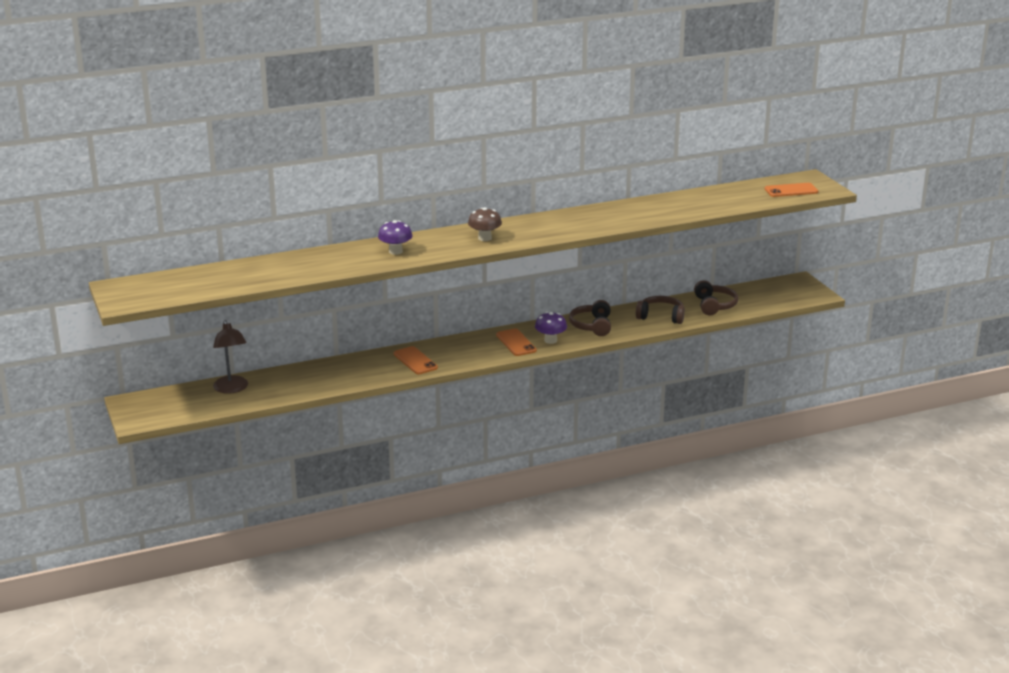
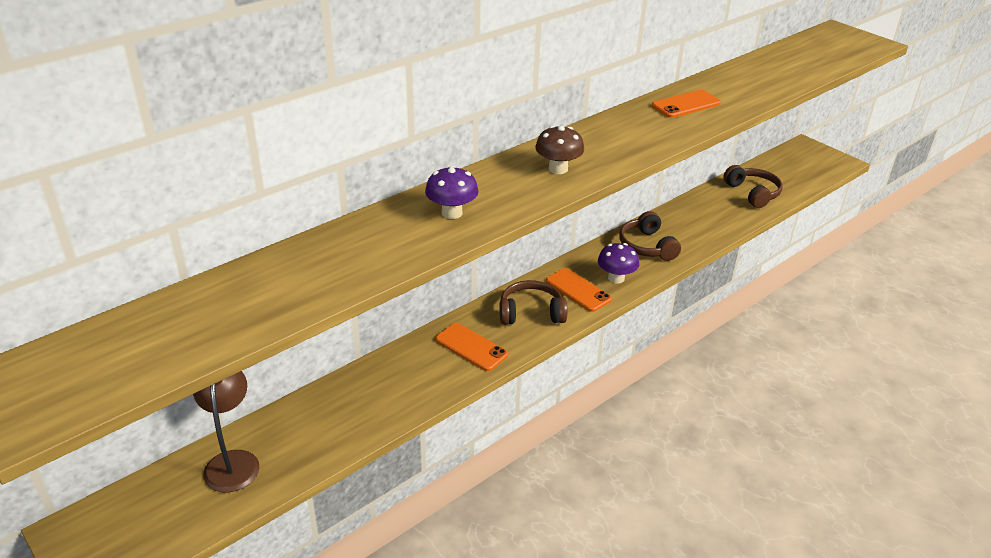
camera: 20 degrees left, 10 degrees up
(232, 389) = (232, 461): brown lamp -> brown lamp turned 150 degrees counterclockwise
(661, 317) = (711, 219): brown headphones -> brown headphones (531, 313)
(791, 190) = (839, 48): orange phone -> orange phone (686, 104)

